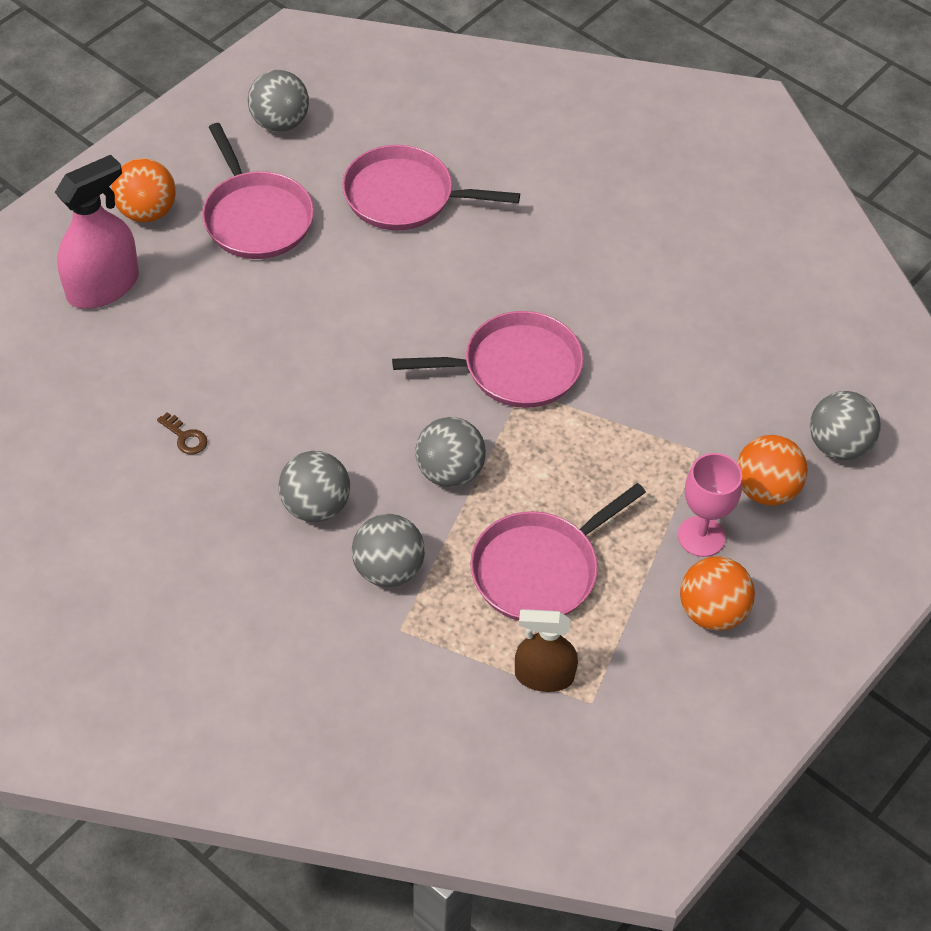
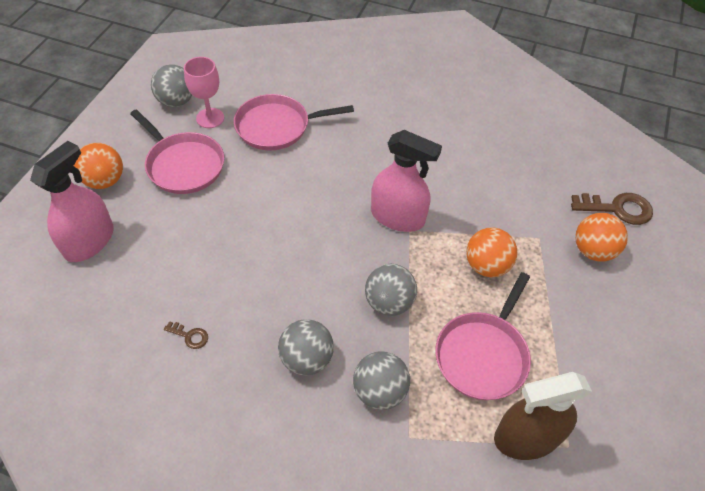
camera: 20 degrees left, 0 degrees up
(515, 368) = (397, 217): pink pan -> pink spray bottle
(544, 676) = (526, 437): brown spray bottle -> brown spray bottle, size x1.53
(701, 536) = (572, 295): pink goblet -> pink goblet (210, 118)
(712, 612) = (608, 347): orange ball -> orange ball (486, 266)
(838, 445) = (617, 209): grey ball -> brown key

